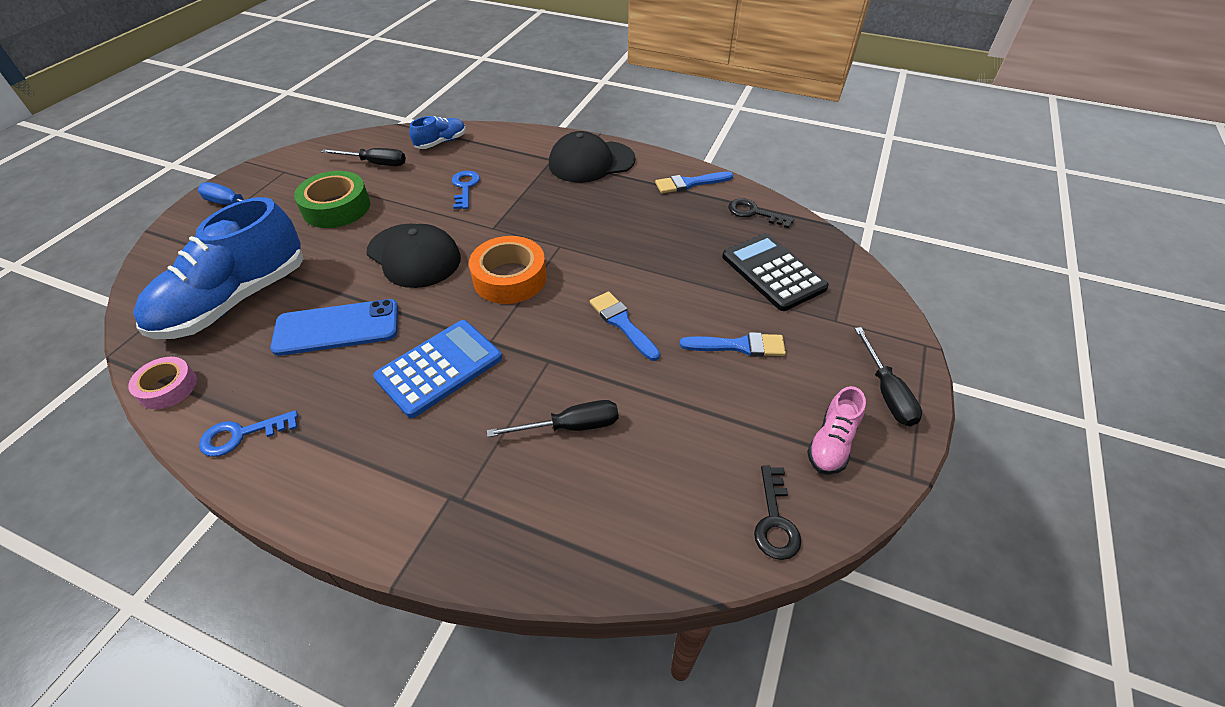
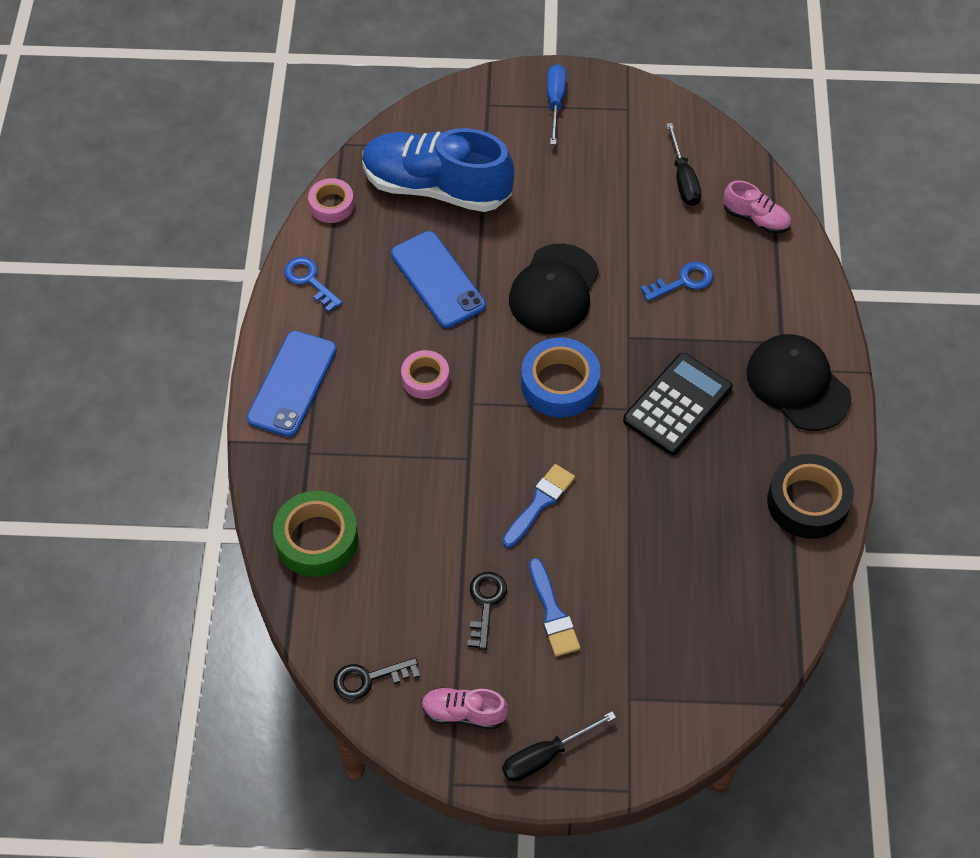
camera: 70 degrees right, 10 degrees up
(336, 207) = (593, 187): green tape -> green tape (317, 539)
(360, 491) = (292, 384): none -> blue phone
(439, 368) = (425, 378): blue calculator -> pink tape
(441, 142) = (755, 219): blue shoe -> pink shoe
(510, 278) = (560, 384): orange tape -> blue tape
(570, 426) = (403, 502): black screwdriver -> none
(690, 183) = (807, 502): blue brush -> black tape
(754, 213) = (782, 585): black key -> black key (485, 604)
(773, 272) = (680, 625): black calculator -> black calculator (677, 404)

